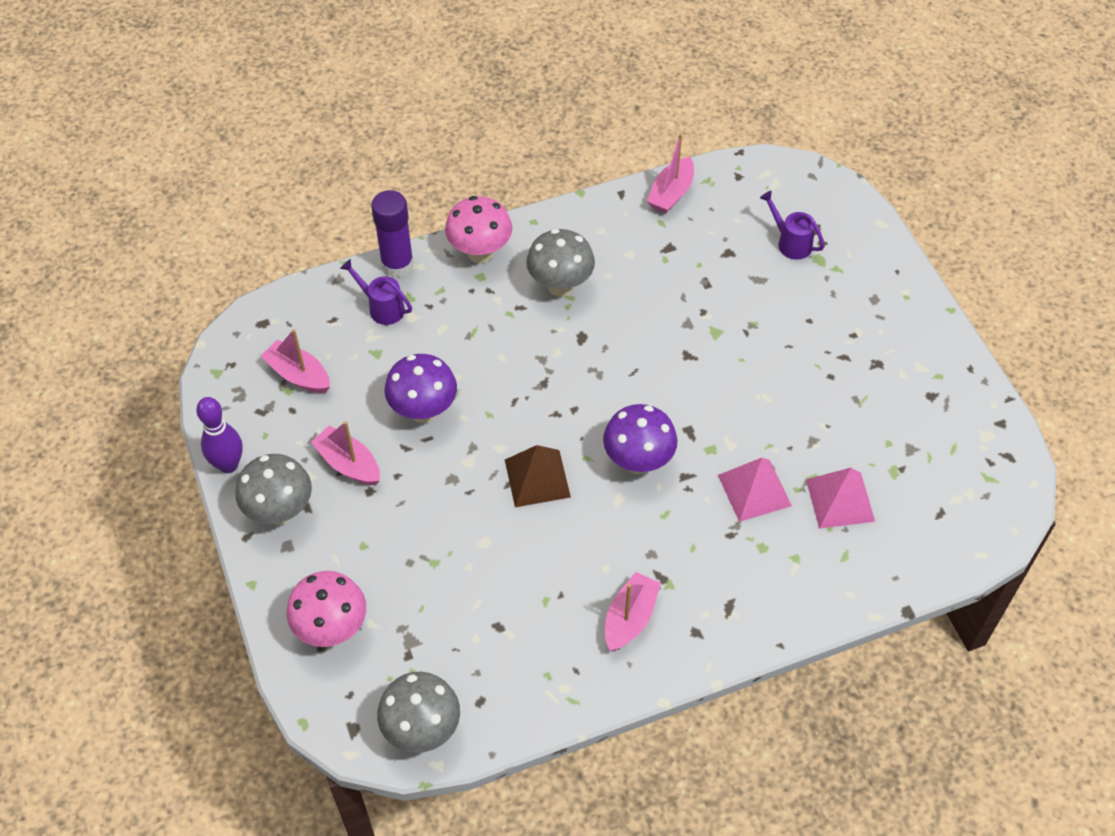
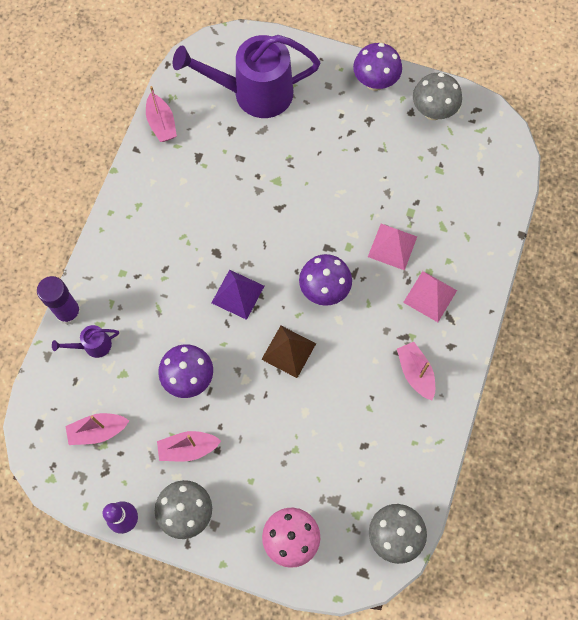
camera: 50 degrees left, 15 degrees up
(480, 253) = (105, 259): pink mushroom -> none
(555, 388) = (237, 294): none -> purple pyramid
(560, 286) = (170, 235): grey mushroom -> grey mushroom (433, 112)
(790, 242) = (253, 93): purple watering can -> purple watering can, size x2.35
(840, 500) = (434, 210): pink pyramid -> pink pyramid (430, 296)
(927, 338) = (375, 82): none -> purple mushroom

